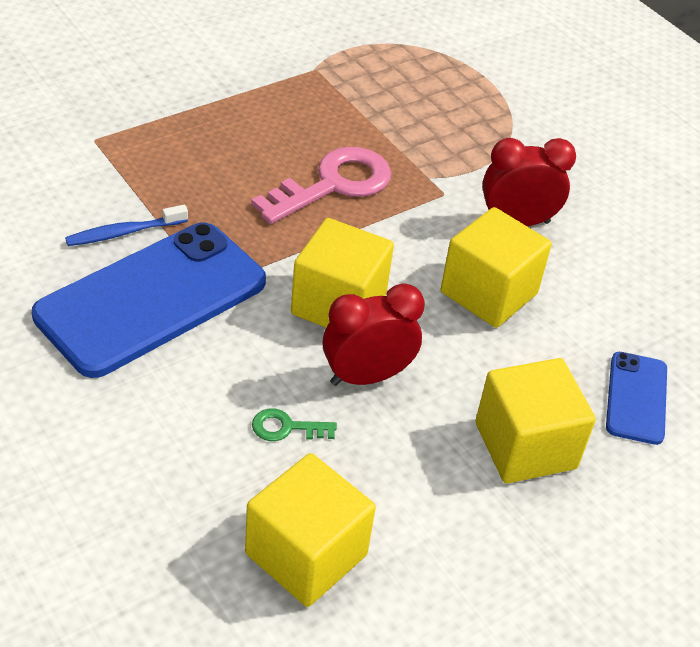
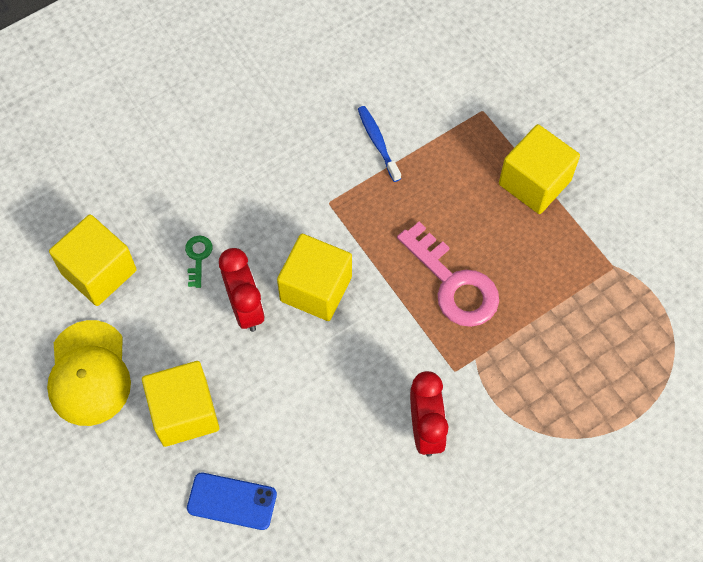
camera: 95 degrees right, 20 degrees up
(152, 299) = (311, 167): blue phone -> none
(477, 563) = (89, 373): none -> yellow cap
(488, 293) = (337, 399): yellow cube -> yellow cube (534, 182)

